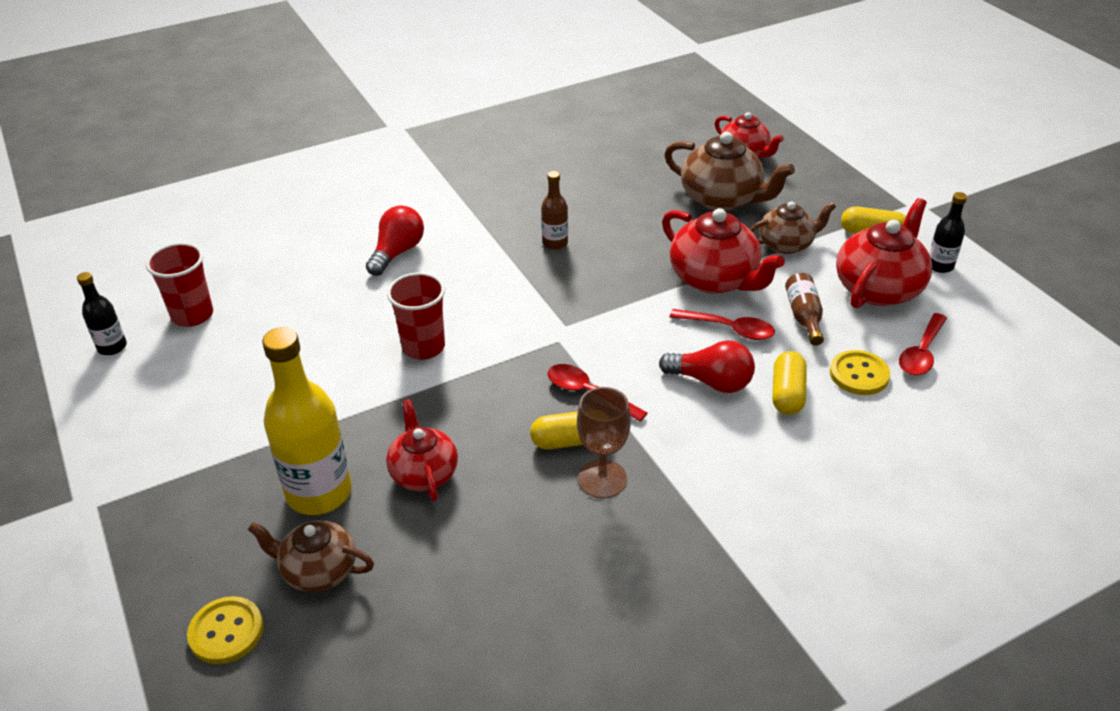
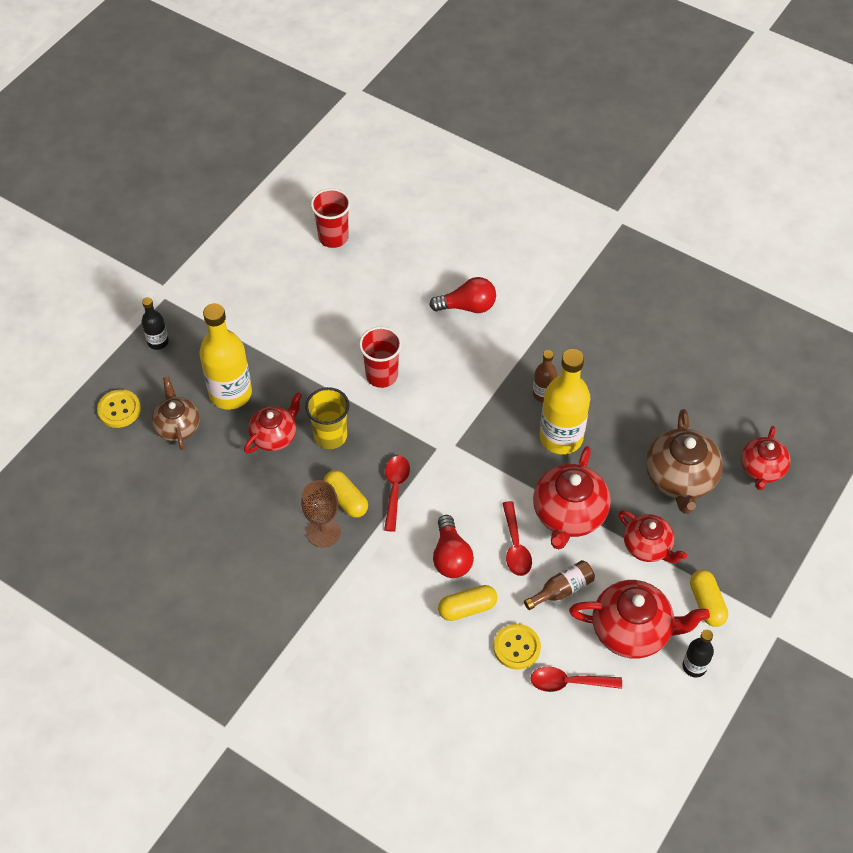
camera: 60 degrees right, 15 degrees up
(112, 347) = (281, 218): black bottle -> black bottle (158, 342)
(469, 421) = (330, 436): none -> yellow cup
(617, 251) = (561, 437): none -> yellow bottle
(786, 244) = (648, 546): brown teapot -> red teapot

